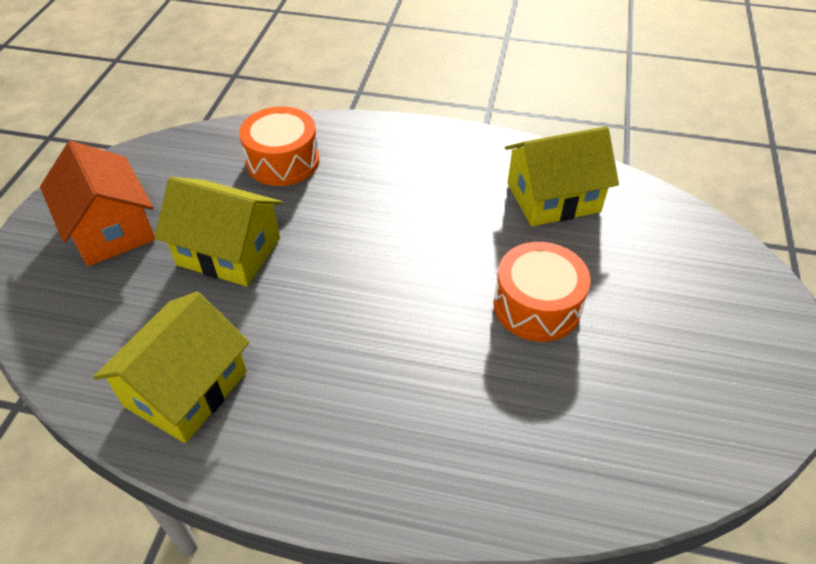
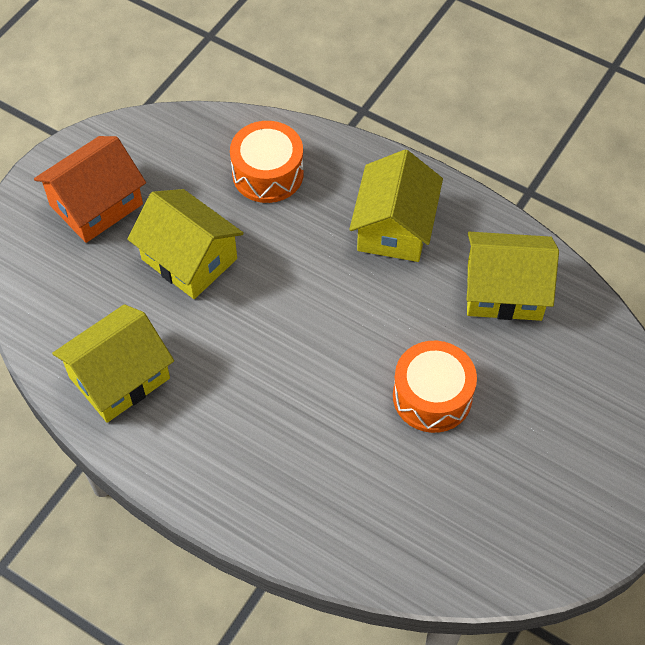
camera: 20 degrees right, 10 degrees up
(110, 229) = (96, 204): orange house -> orange house turned 60 degrees clockwise
(424, 174) = (394, 227): none -> yellow house

